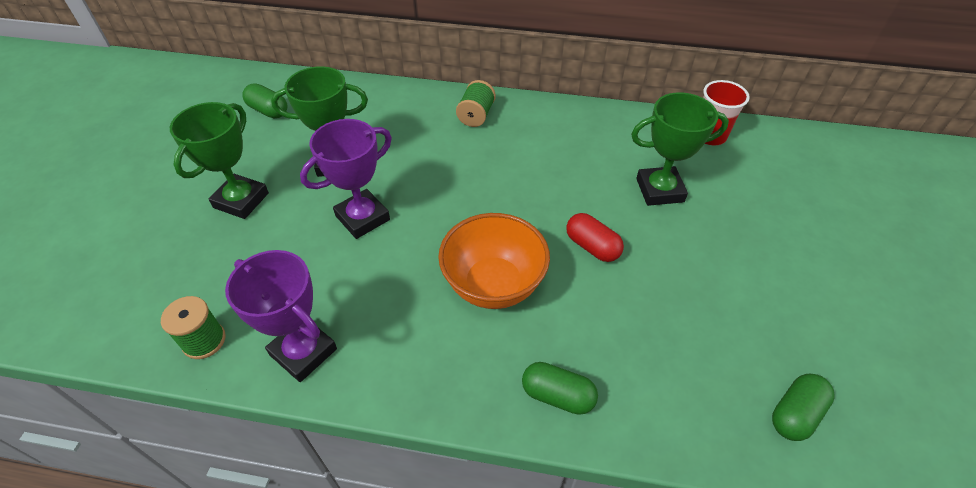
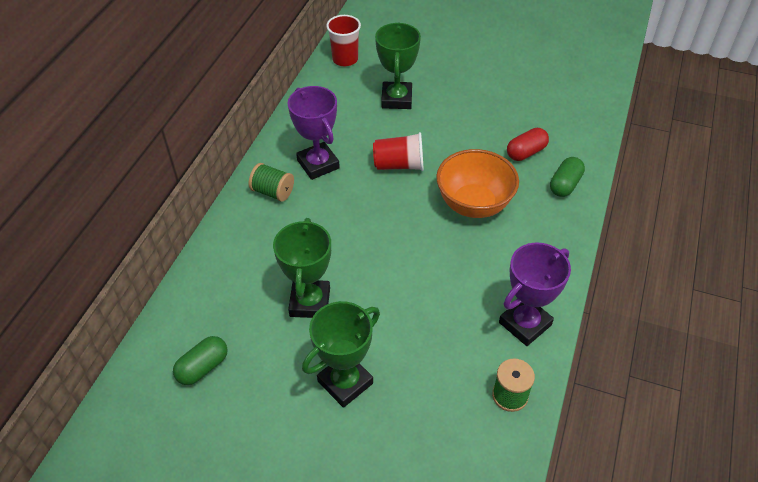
camera: 80 degrees left, 0 degrees up
(241, 200) = (345, 382): green trophy -> green trophy turned 75 degrees counterclockwise
(362, 218) = (389, 283): purple trophy -> purple trophy (318, 164)
(543, 206) = (399, 165): none -> red cup
(592, 247) = (445, 145): red capsule -> red capsule (526, 152)
(795, 414) = (578, 89): green capsule -> none

